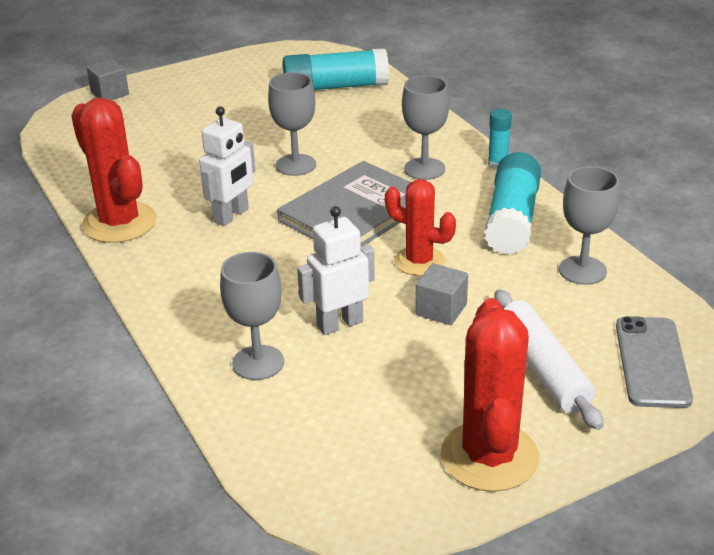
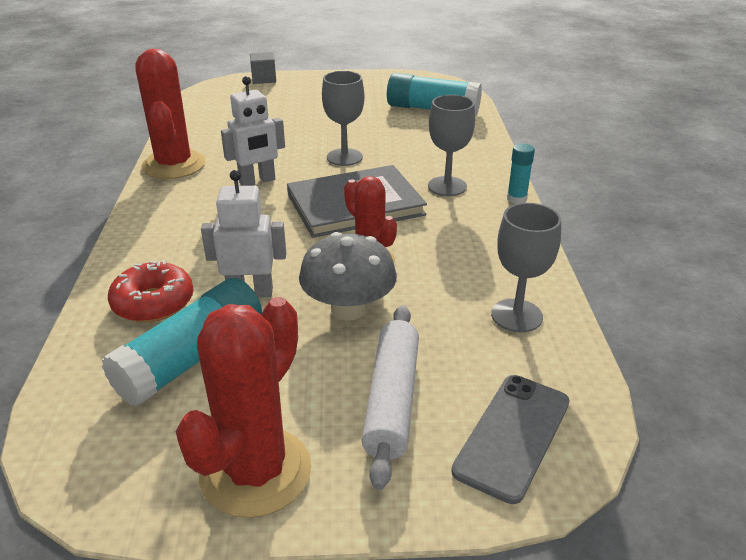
camera: 25 degrees right, 0 degrees up
(258, 363) = (153, 303): grey goblet -> red donut
(441, 309) = (348, 309): grey cube -> grey mushroom
(512, 220) = (487, 249): turquoise glue stick -> turquoise glue stick (191, 358)

